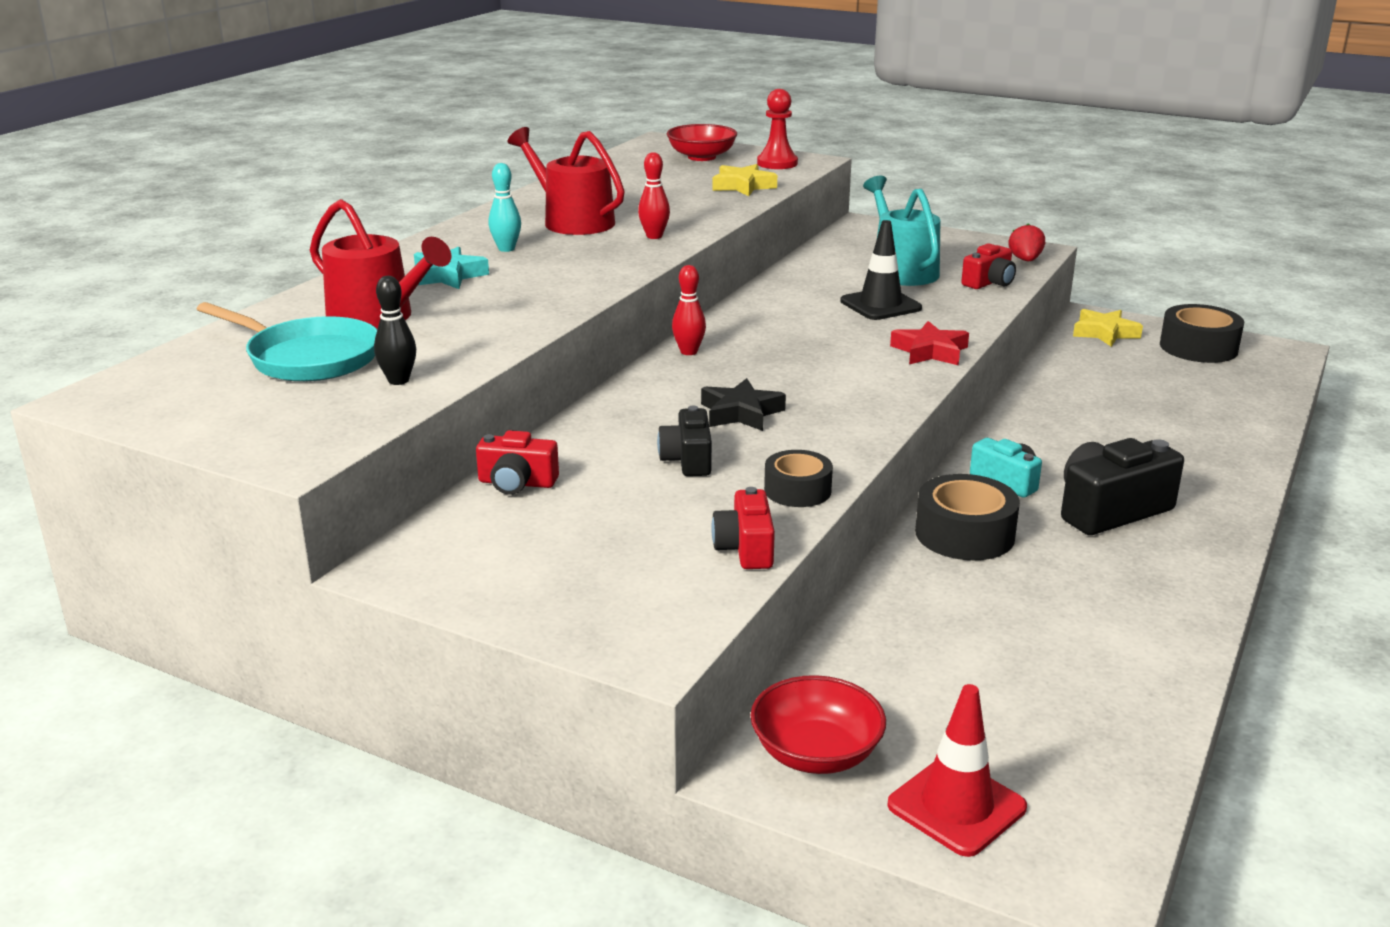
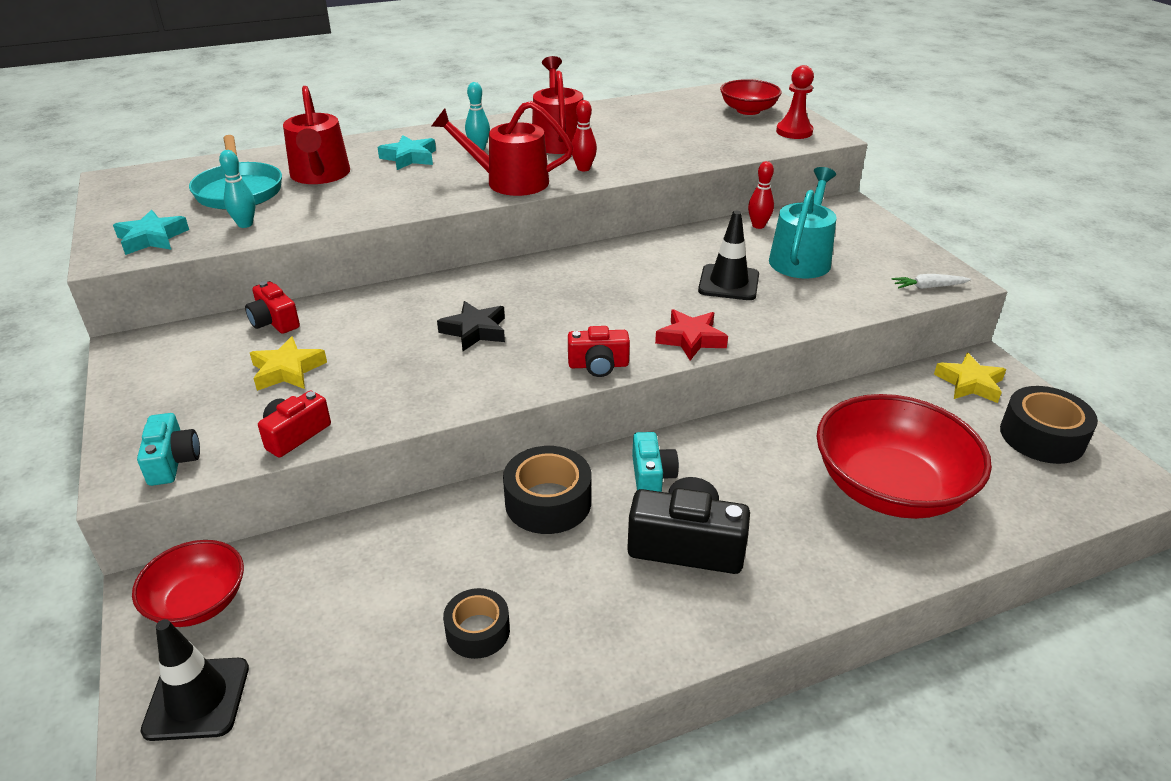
camera: 40 degrees right, 10 degrees up
(310, 428) = (152, 238): none -> turquoise star
(398, 380) = (245, 224): black bowling pin -> turquoise bowling pin
(606, 265) = (509, 182): none -> red watering can
(671, 620) = (173, 461): none -> turquoise camera
(688, 460) = (383, 351): black camera -> none
(689, 352) = (530, 268): red bowling pin -> red bowling pin (758, 225)
(743, 186) = (727, 145): yellow star -> yellow star (287, 370)
(797, 490) = (399, 408): black tape -> black tape (478, 631)
(956, 806) = (197, 699): red traffic cone -> black traffic cone
(989, 282) = (855, 296): red camera -> red camera (598, 365)
(1025, 260) = (928, 287): red strawberry -> white carrot
(1168, 416) = (890, 488): none -> red bowl

